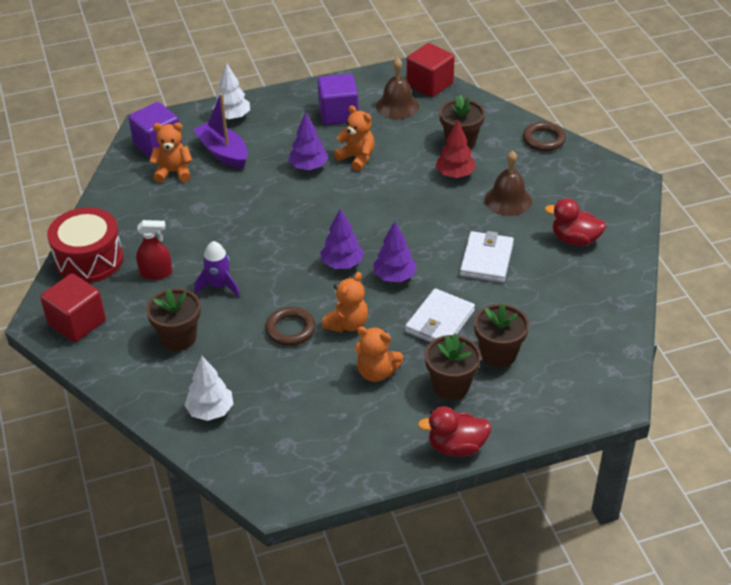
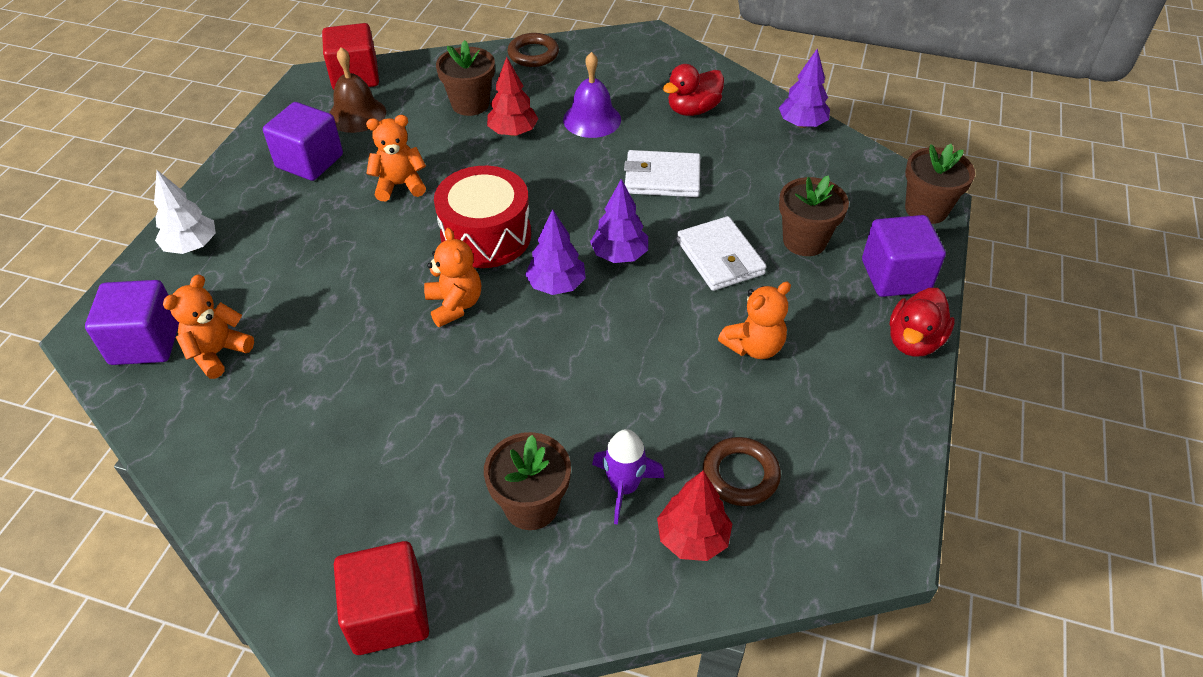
camera: 55 degrees left, 5 degrees up
(89, 259) = (276, 533): red drum -> red drum (486, 236)
(156, 273) = (386, 468): red spray bottle -> none
(210, 411) = (692, 538): white tree -> red tree
(219, 286) = (478, 414): purple rocket -> purple rocket (624, 487)
(223, 152) = (244, 287): purple boat -> none
(290, 329) = (619, 385): brown ring -> brown ring (740, 475)
(308, 167) = (365, 229): purple tree -> purple tree (802, 124)
(347, 324) = (657, 331): orange teddy bear -> orange teddy bear (455, 305)
(451, 386) = (822, 299): brown flower pot -> brown flower pot (926, 209)
(486, 260) = (662, 178): white wallet -> white wallet turned 45 degrees counterclockwise
(508, 200) = (592, 119): brown bell -> purple bell
(511, 413) = (895, 276): none -> purple cube

